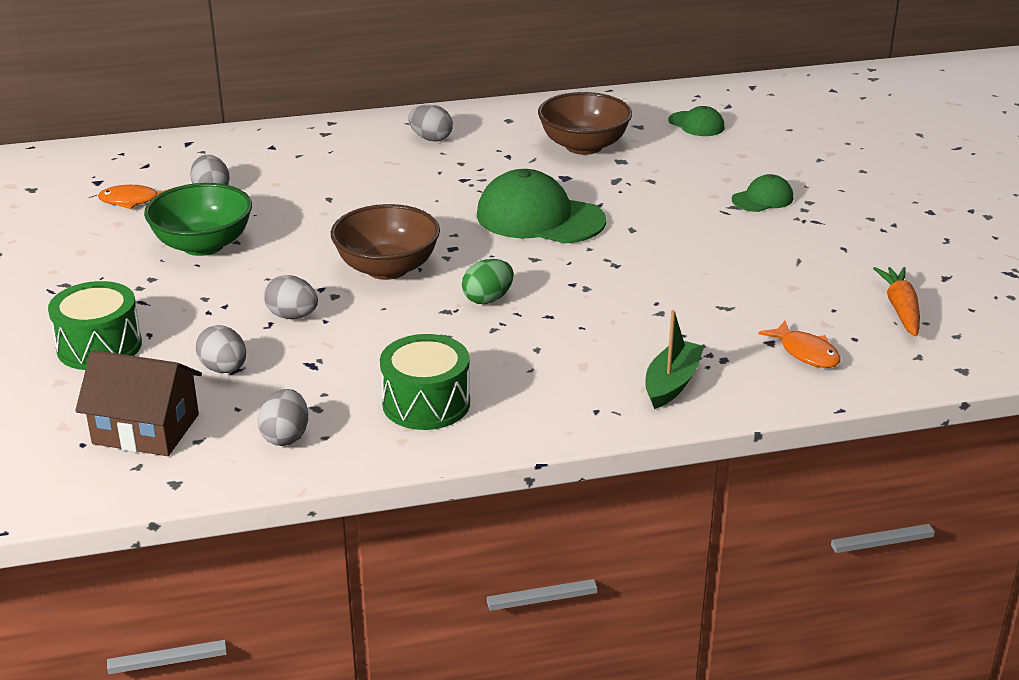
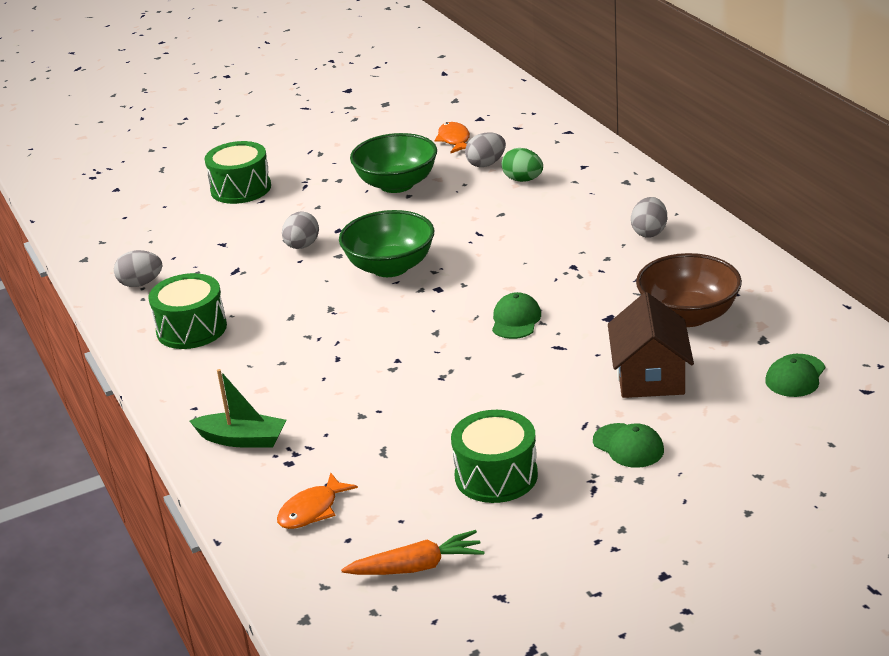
camera: 80 degrees right, 0 degrees up
(146, 429) = (143, 232): brown house -> brown house (649, 375)
(224, 369) = (222, 239): grey egg -> none
(387, 268) = (390, 267): brown bowl -> green bowl
(488, 299) = (355, 323): green egg -> green egg (523, 180)
(539, 218) = (516, 320): green cap -> green cap, size x0.51
(783, 258) = (496, 476): none -> green drum

